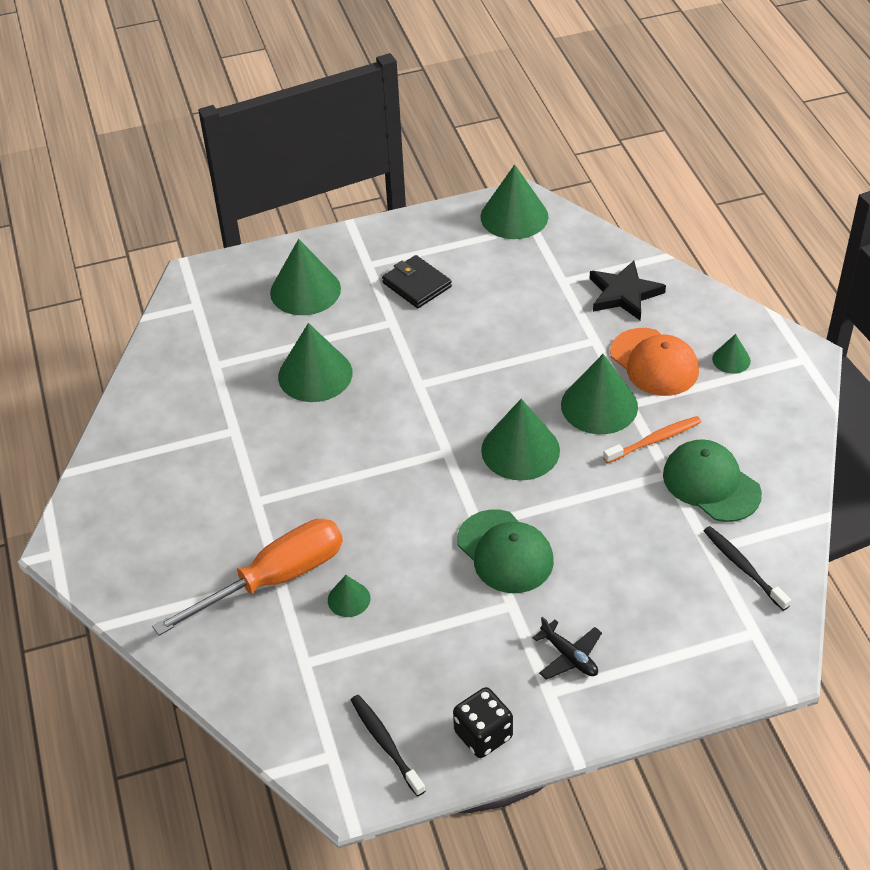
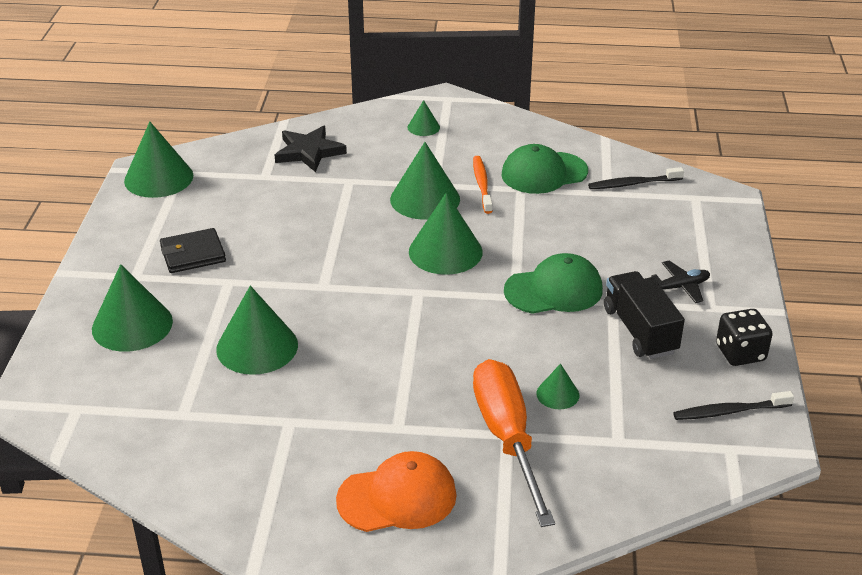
camera: 70 degrees left, 10 degrees down
(476, 639) = (640, 330): none -> black truck
(654, 362) = (398, 160): orange cap -> orange cap (397, 497)

